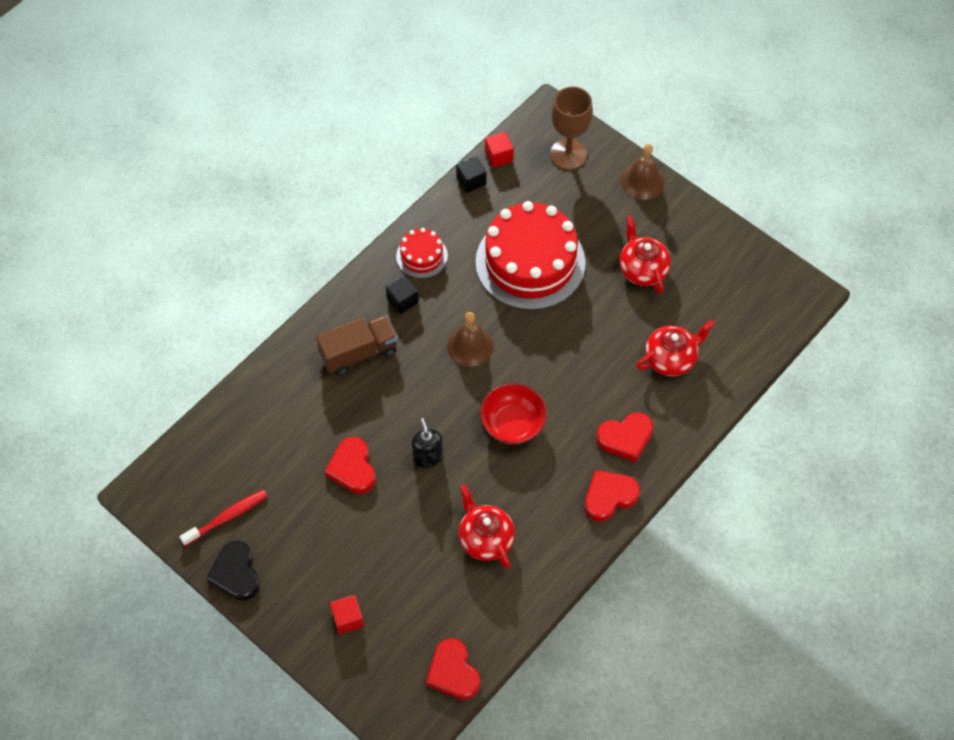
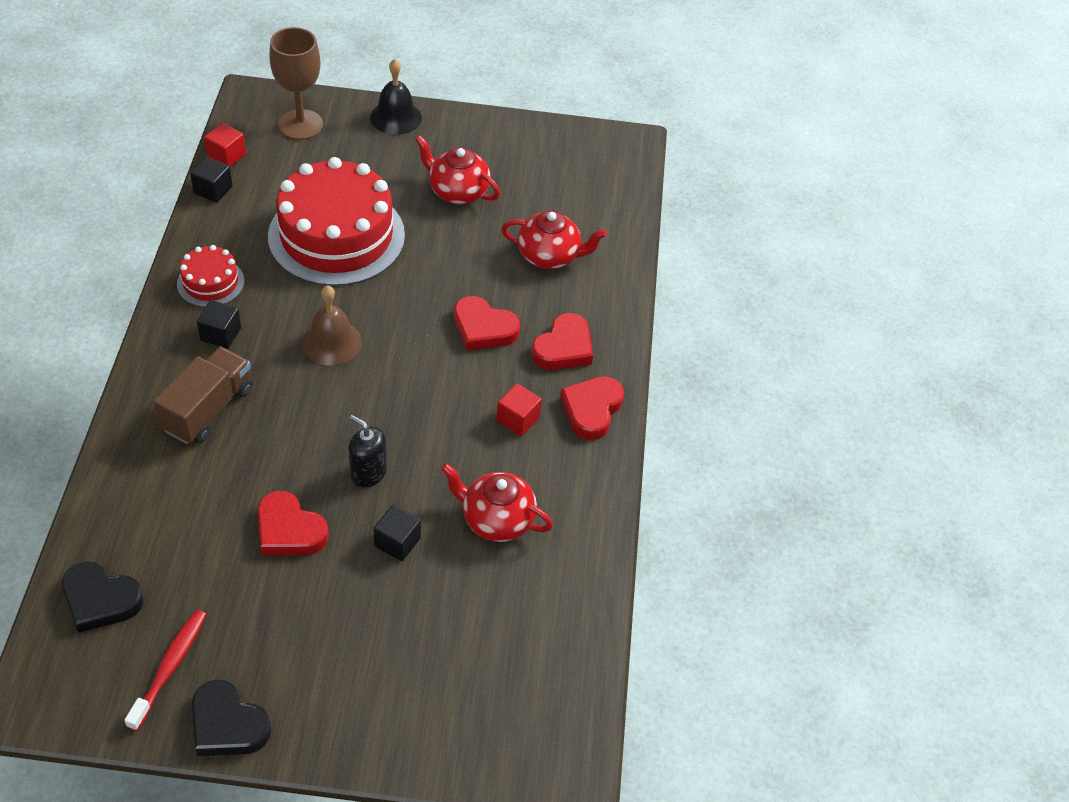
camera: 40 degrees left, 10 degrees down
(216, 449) = (100, 600): none -> black heart
(347, 619) = (405, 693): red cube -> red cube (518, 419)
(412, 516) = (397, 542): none -> black cube
(453, 672) = (569, 677): red heart -> red heart (483, 328)
(513, 424) = (437, 393): red bowl -> none
(642, 181) = (396, 117): brown bell -> black bell
(671, 359) = (549, 256): red teapot -> red teapot turned 75 degrees clockwise

